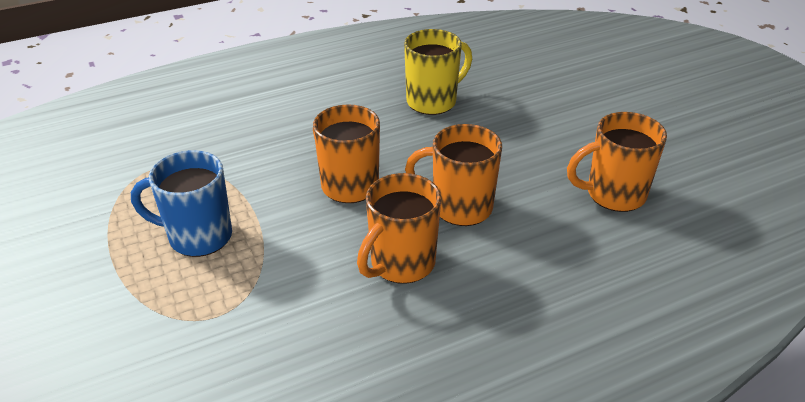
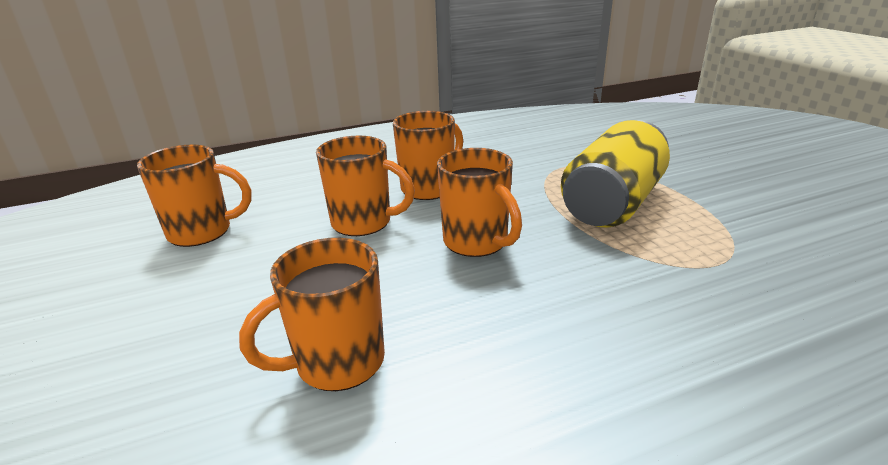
camera: 175 degrees left, 10 degrees down
(198, 236) = (613, 203): blue mug -> yellow can
(433, 101) = (337, 363): yellow mug -> orange mug

